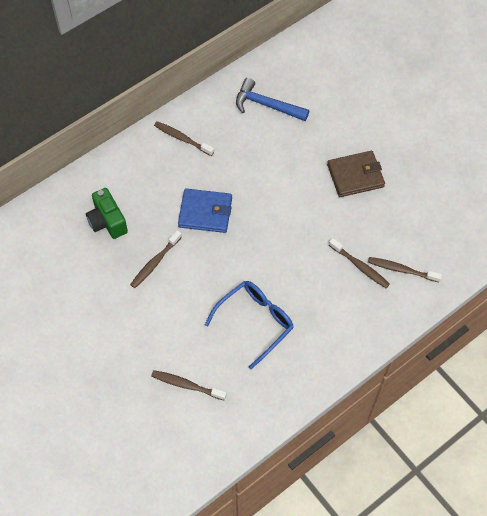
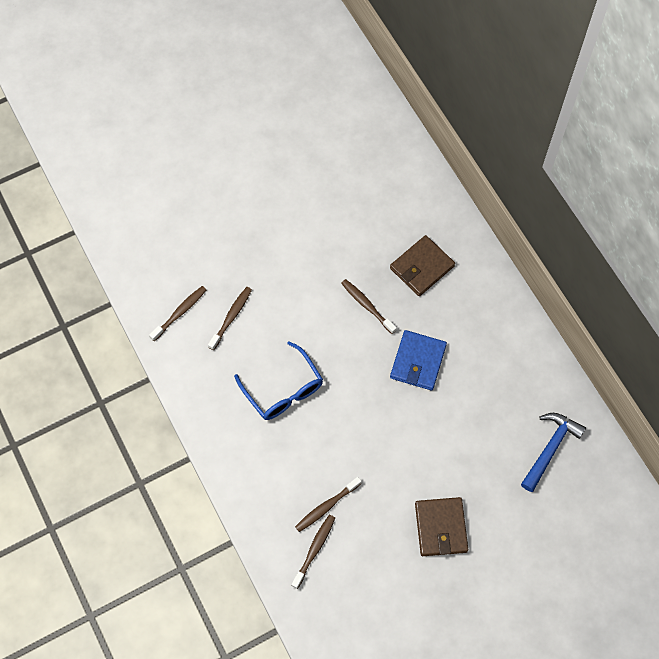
camera: 100 degrees right, 5 degrees up
(107, 221) = (422, 267): green camera -> brown wallet
(182, 139) = (515, 352): brown toothbrush -> brown toothbrush (180, 313)

